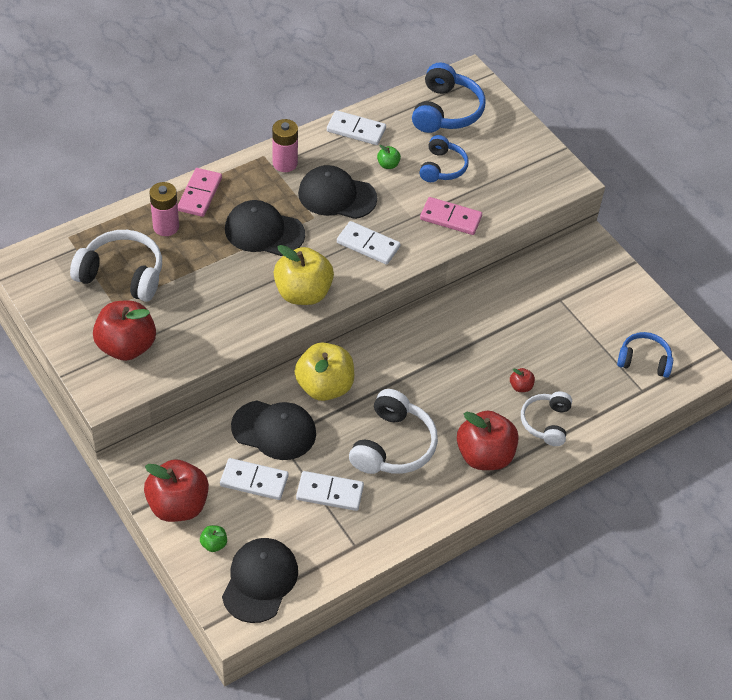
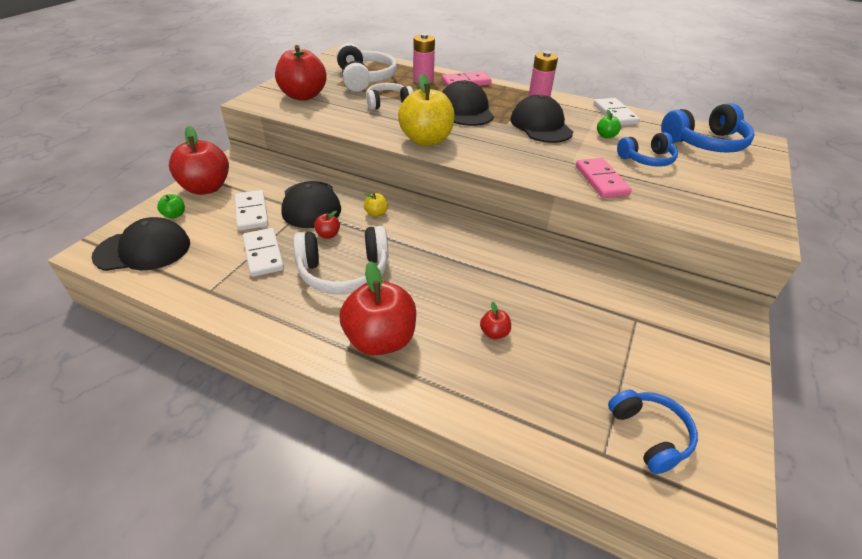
camera: 60 degrees right, 10 degrees down
(324, 387) = (376, 213): yellow apple -> yellow apple, size x0.42
(333, 436) = (328, 235): none -> red apple
(368, 245) = (512, 152): white domino -> none
(546, 423) = (466, 374): white headphones -> white headphones (388, 103)

